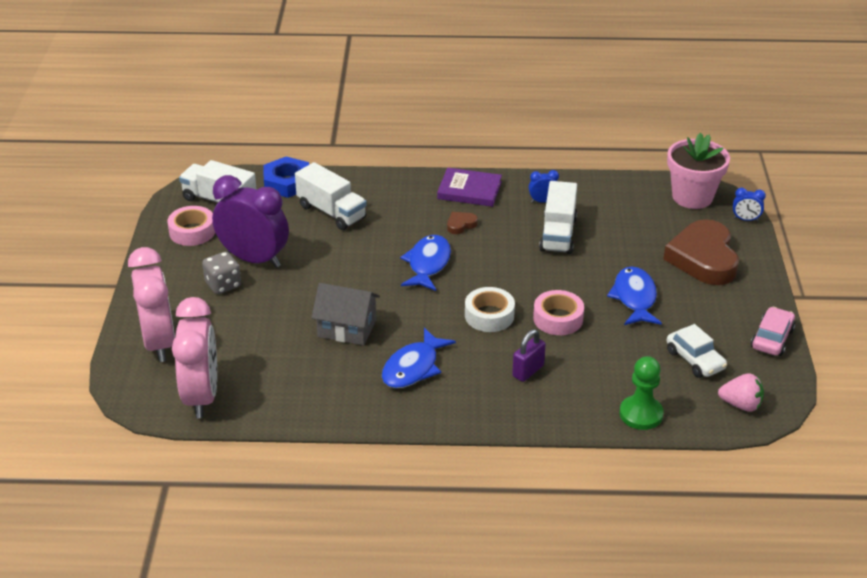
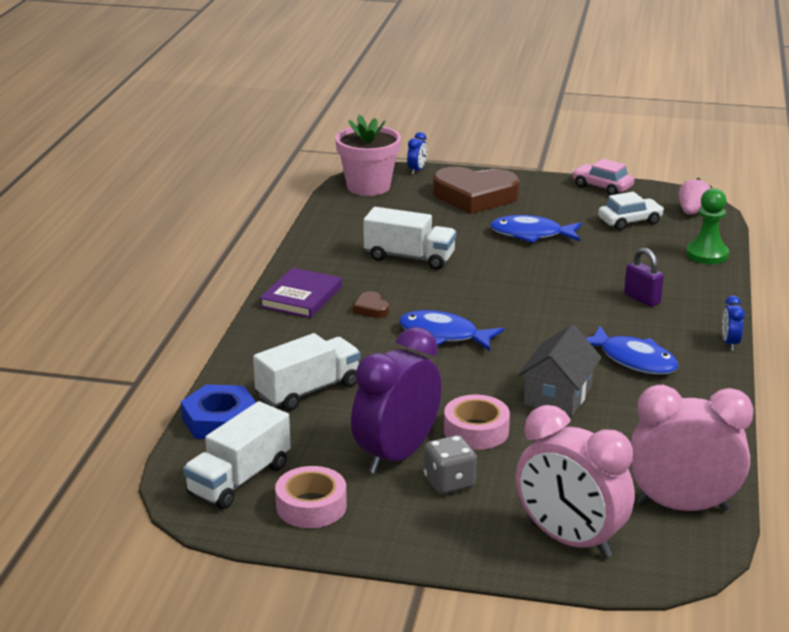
camera: 80 degrees left, 10 degrees down
(159, 343) = (570, 540): pink clock -> pink clock turned 135 degrees counterclockwise
(489, 315) = (547, 309): white tape -> none
(543, 201) = (343, 258): blue clock -> blue clock (730, 343)
(558, 319) = (559, 274): pink tape -> pink tape (476, 431)

